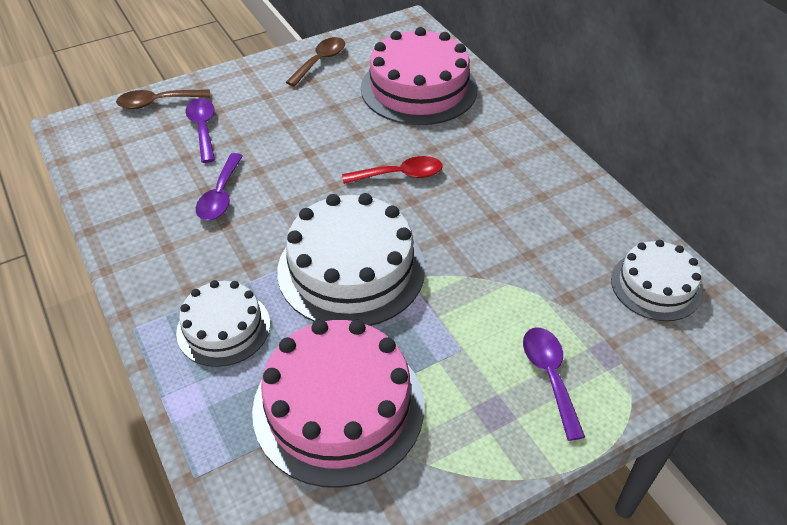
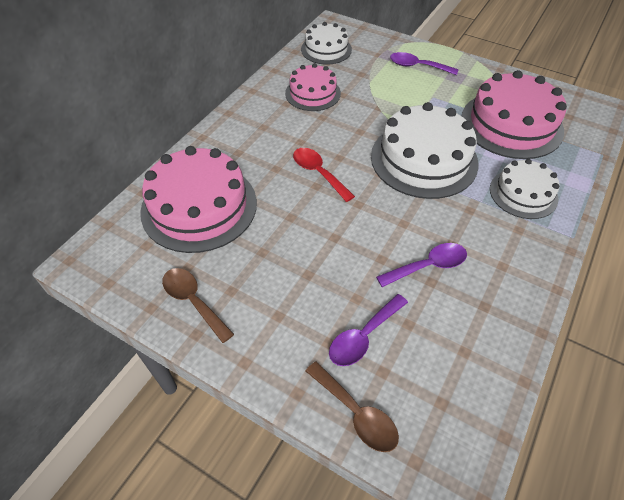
camera: 120 degrees left, 5 degrees up
(320, 61) = (194, 301): brown spoon -> brown spoon turned 45 degrees clockwise
(549, 227) = (313, 93): none -> pink cake
(550, 376) = (417, 66): purple spoon -> purple spoon turned 60 degrees clockwise

